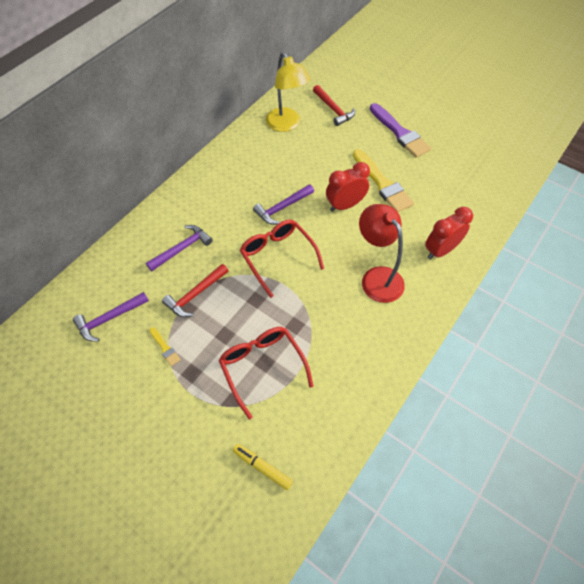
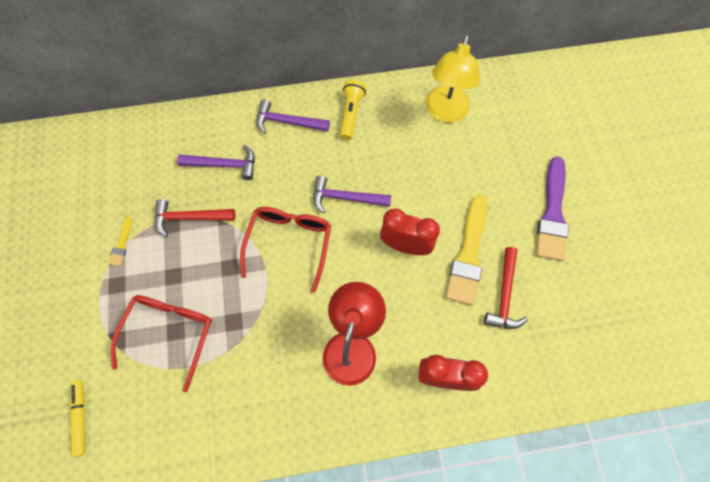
camera: 45 degrees right, 10 degrees up
(109, 319) = (111, 181): purple hammer -> purple hammer (288, 122)
(232, 163) = (351, 114): none -> yellow flashlight
(333, 109) = (511, 131): red hammer -> red hammer (504, 295)

